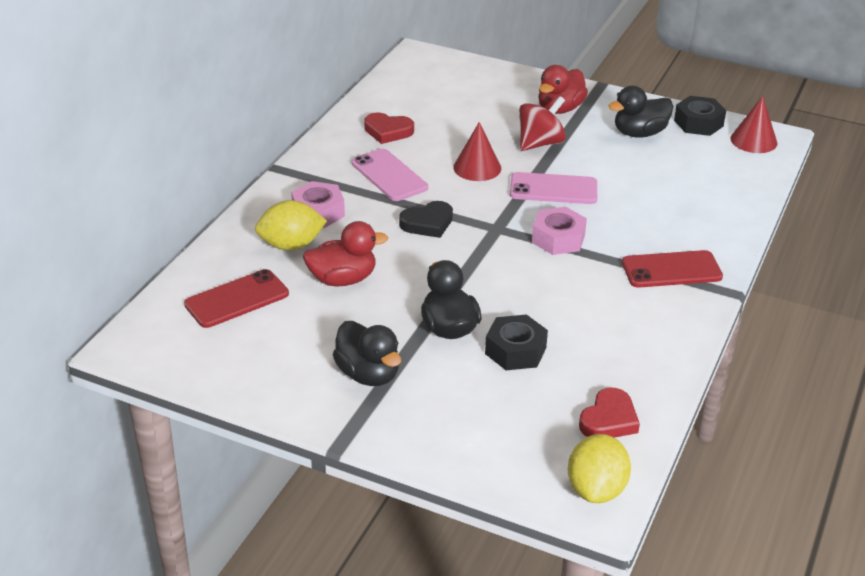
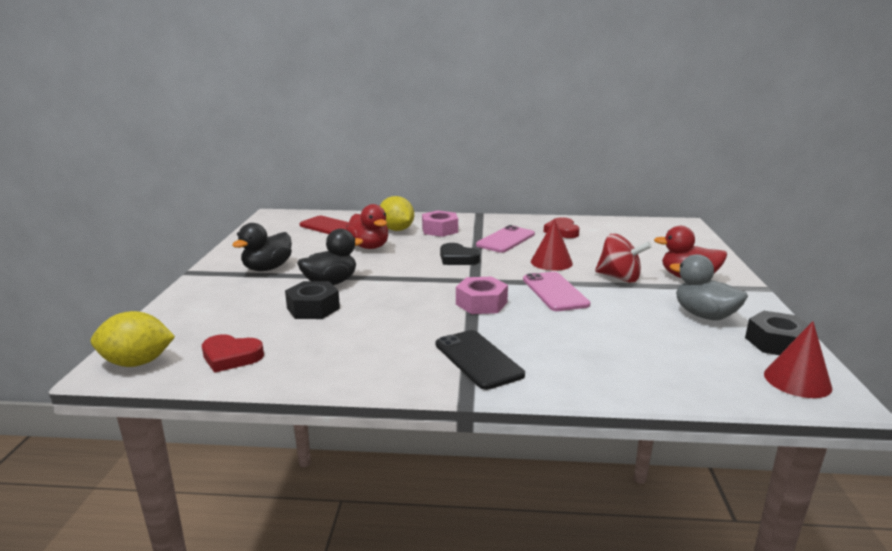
camera: 70 degrees right, 15 degrees down
(639, 133) = (704, 315): black duck -> grey duck
(671, 270) = (478, 359): red phone -> black phone

